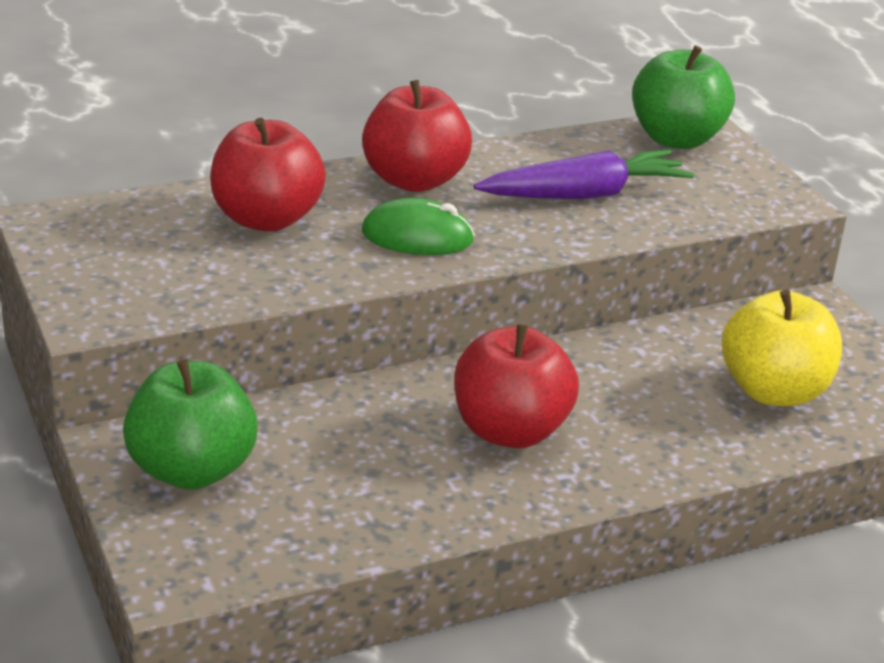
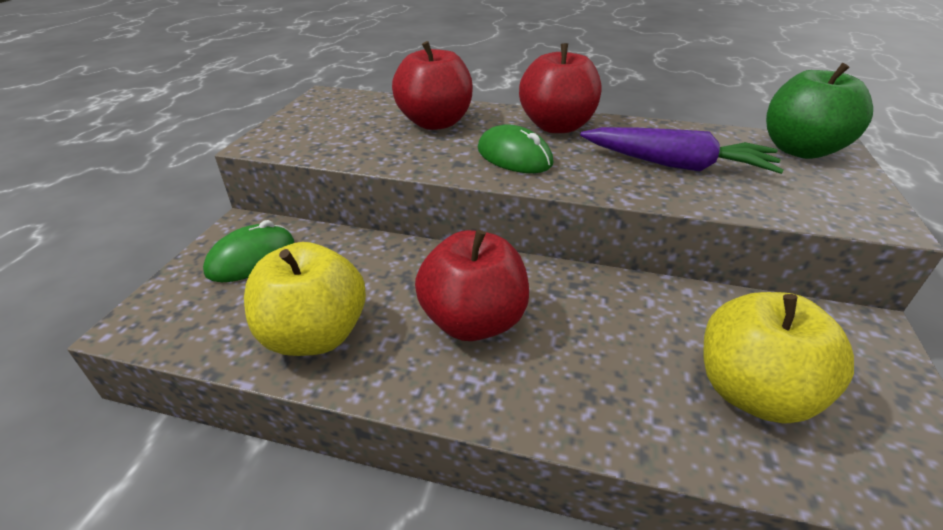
camera: 40 degrees right, 5 degrees up
(191, 470) = (251, 258): green apple -> green mouse
(380, 505) = (315, 335): none -> yellow apple

